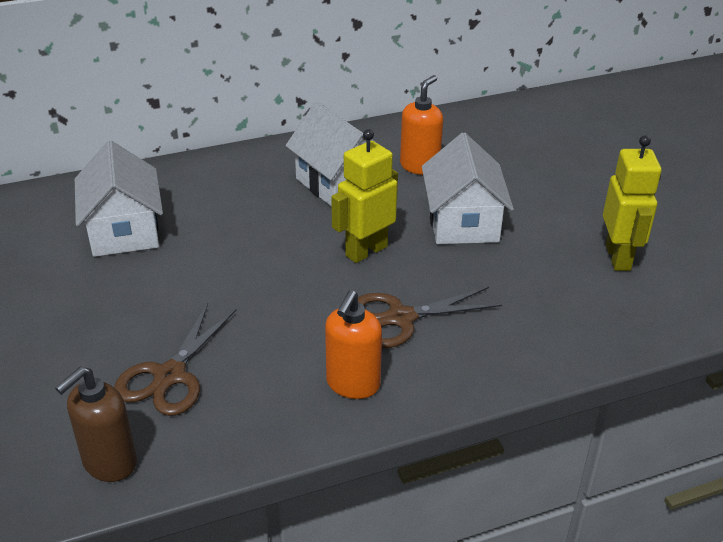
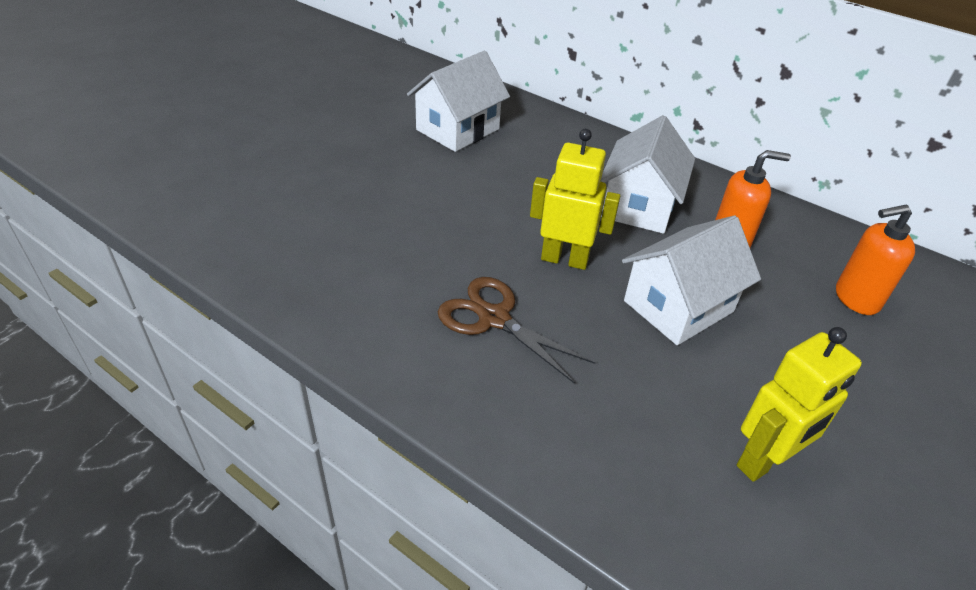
camera: 55 degrees right, 5 degrees up
(109, 463) = (212, 231): brown soap dispenser -> none
(170, 376) = (318, 219): brown scissors -> none
(353, 384) = (382, 322): orange soap dispenser -> orange soap dispenser (856, 299)

